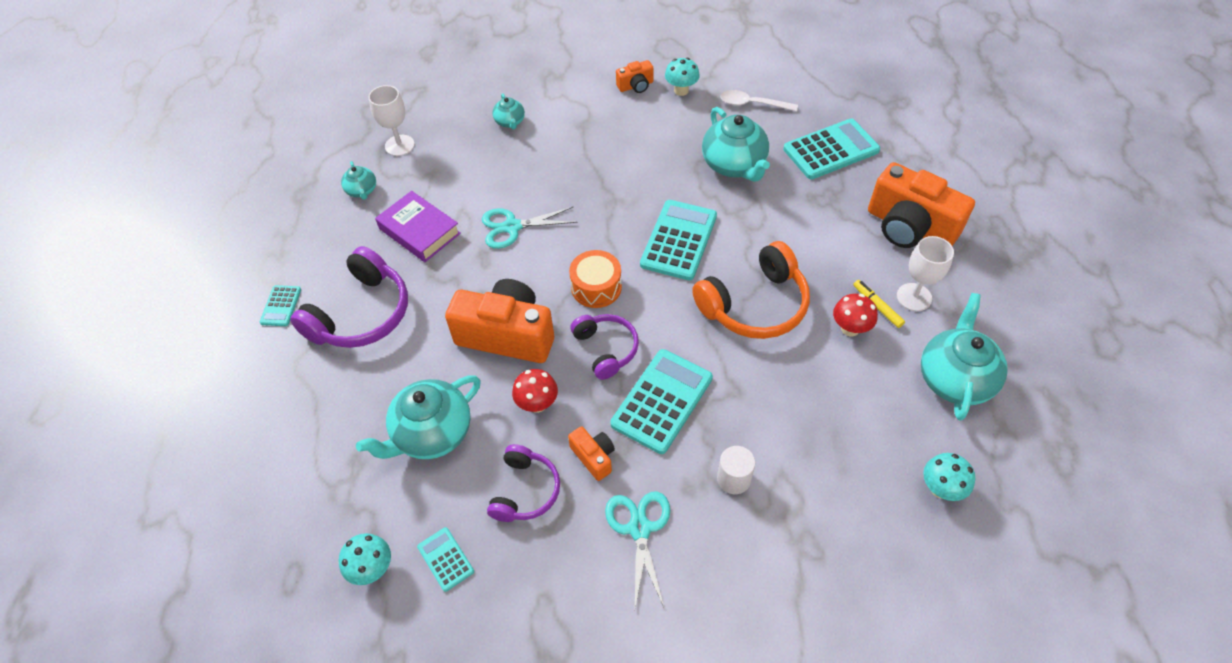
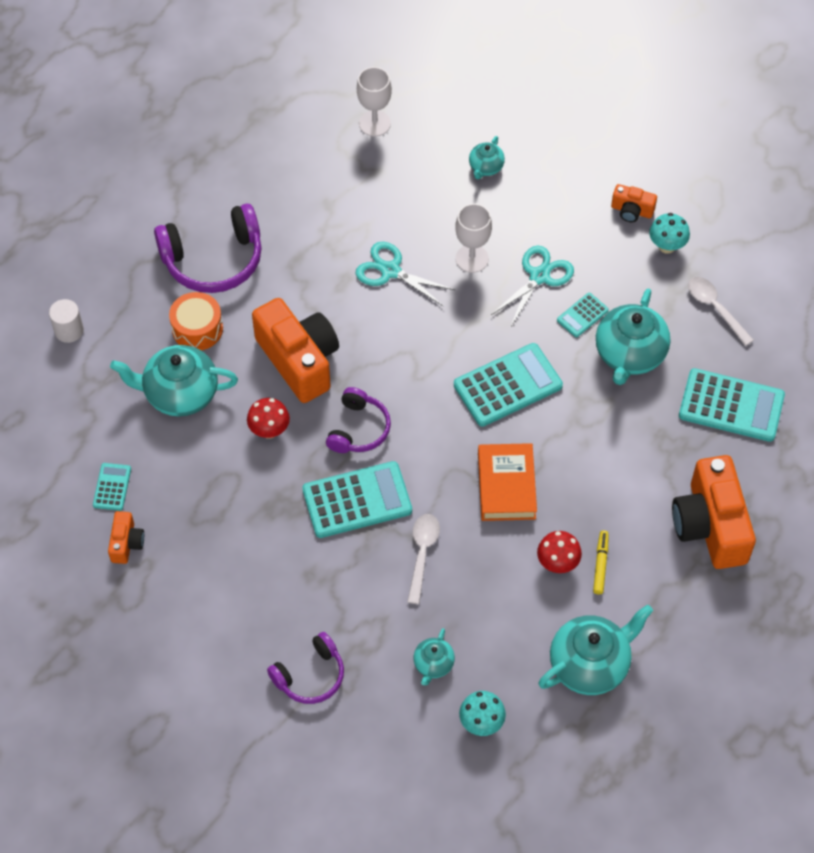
camera: 40 degrees right, 5 degrees up
(281, 306) = (164, 208): turquoise calculator -> turquoise calculator (582, 315)
(362, 191) = (307, 147): turquoise teapot -> turquoise teapot (433, 664)
(372, 569) = (63, 455): turquoise mushroom -> none
(419, 231) = (317, 219): purple book -> none
(525, 491) = (202, 485): purple headphones -> purple headphones (310, 676)
(594, 457) = (269, 500): orange camera -> orange camera (126, 543)
(596, 287) = (402, 374): orange drum -> orange drum (197, 328)
(639, 528) = (250, 572): turquoise scissors -> turquoise scissors (539, 276)
(733, 479) = (347, 594): white cylinder -> white cylinder (69, 330)
(753, 400) = (422, 554): none -> white spoon
(755, 305) = (506, 486): orange headphones -> orange book
(914, 297) = (639, 582): white goblet -> white goblet (472, 258)

